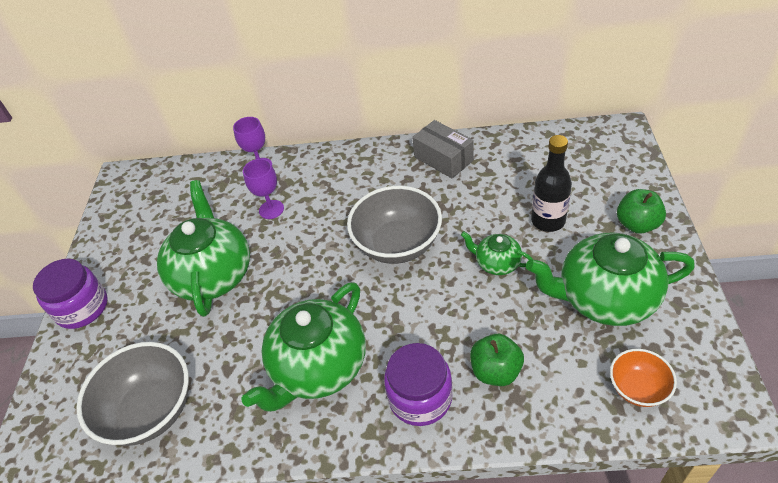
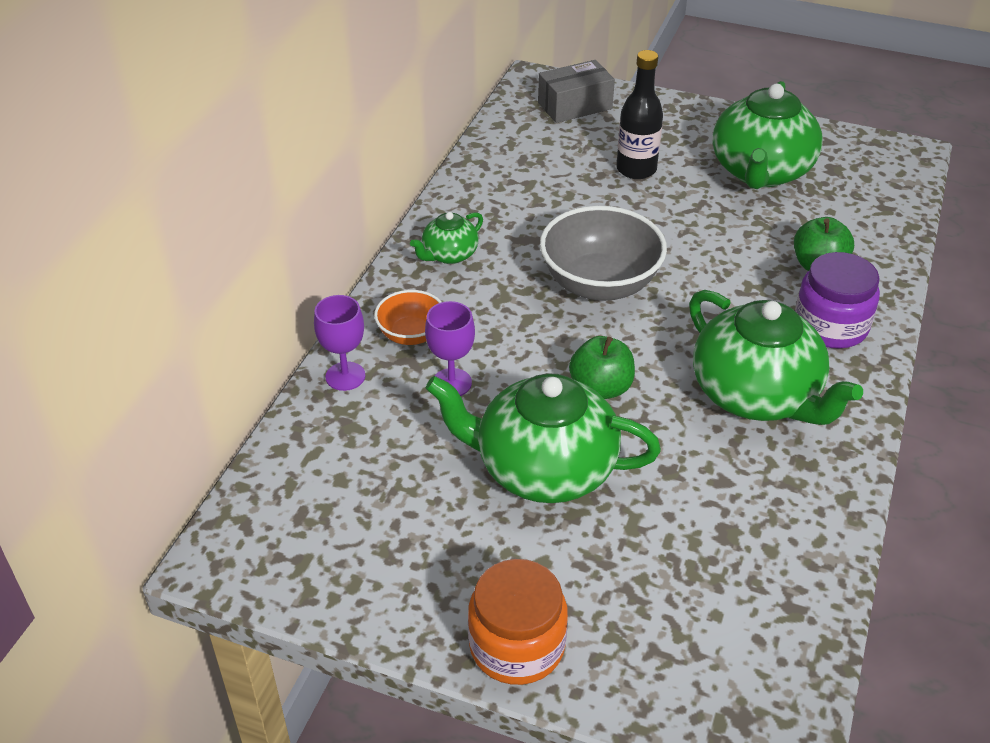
camera: 75 degrees left, 5 degrees down
(82, 307) = (517, 645): purple jar -> orange jar
(150, 410) = (757, 574): grey bowl -> none
(443, 159) = (477, 208): grey box -> grey box (574, 106)
(497, 263) = (675, 221): green teapot -> green teapot (449, 255)
(637, 224) = (678, 121): green apple -> green apple (601, 388)
(637, 388) = (871, 191): orange bowl -> orange bowl (411, 334)

